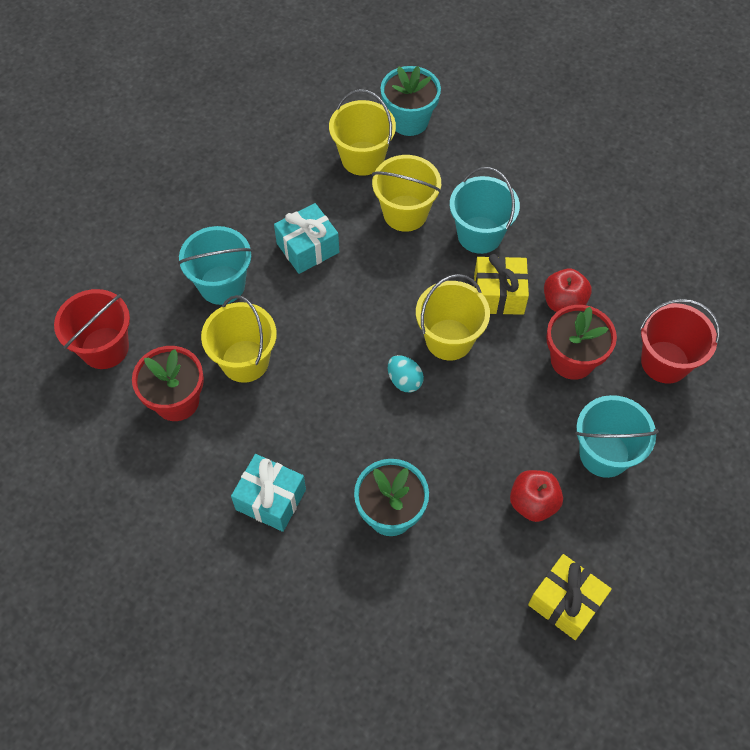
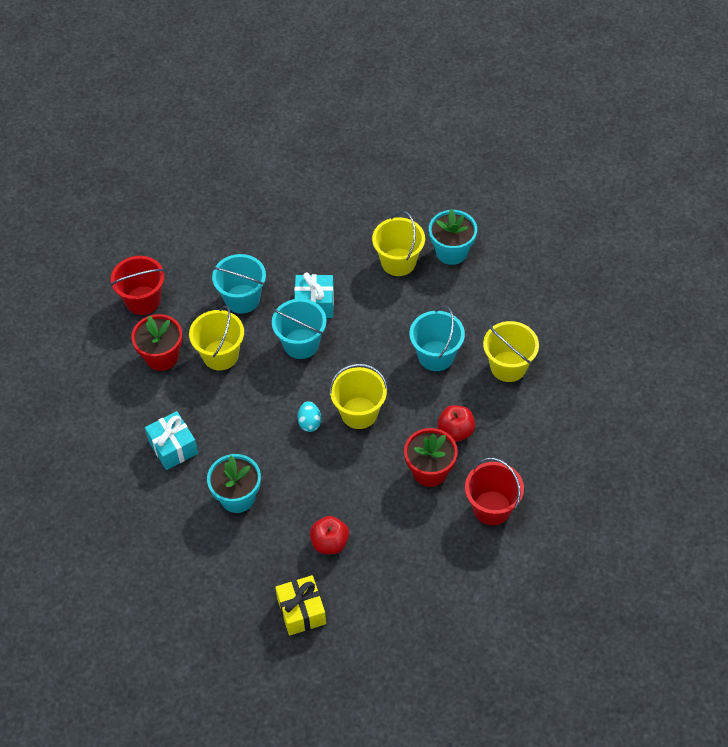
camera: 35 degrees right, 5 degrees down
(405, 213) = (397, 314): yellow bucket -> yellow bucket (508, 366)
(498, 295) = (416, 402): yellow gift -> none
(604, 454) = (400, 541): turquoise bucket -> turquoise bucket (301, 344)

